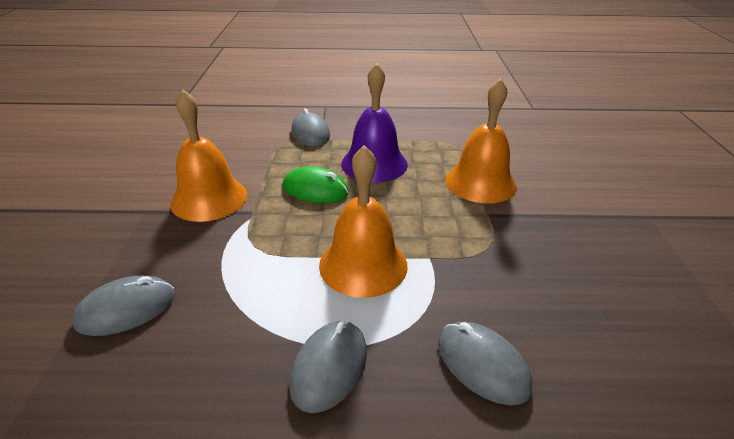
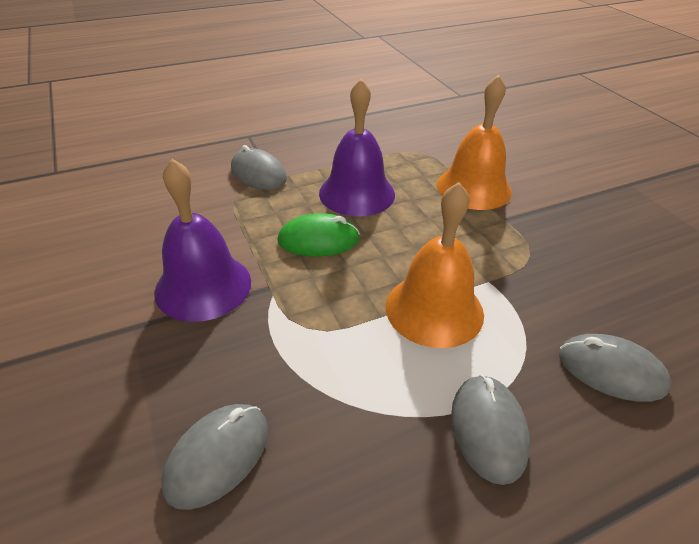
camera: 25 degrees left, 5 degrees up
(209, 198) = (203, 286): orange bell -> purple bell

